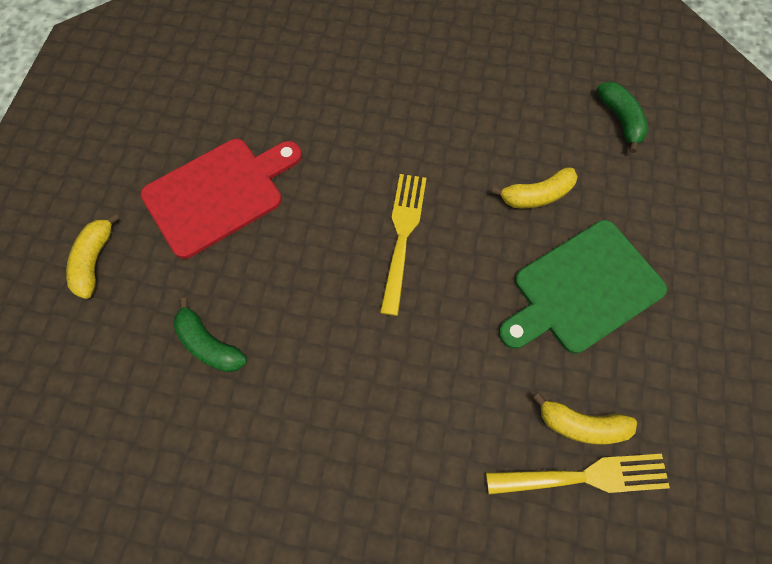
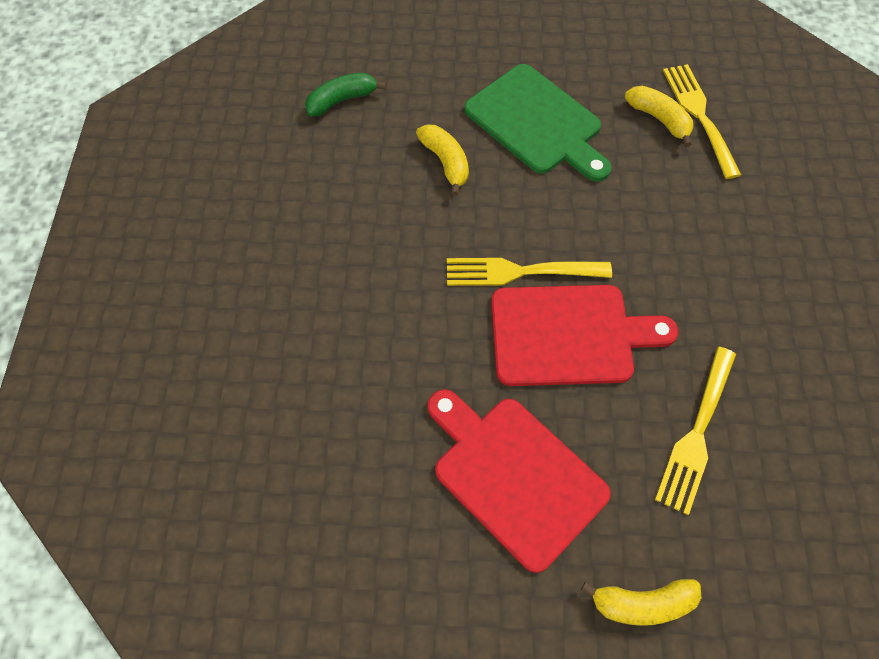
camera: 100 degrees left, 5 degrees down
(209, 344) = (696, 434): green banana -> yellow fork
(330, 262) = (568, 335): none -> red cutting board
(581, 425) = (659, 119): yellow banana -> yellow banana turned 45 degrees counterclockwise

